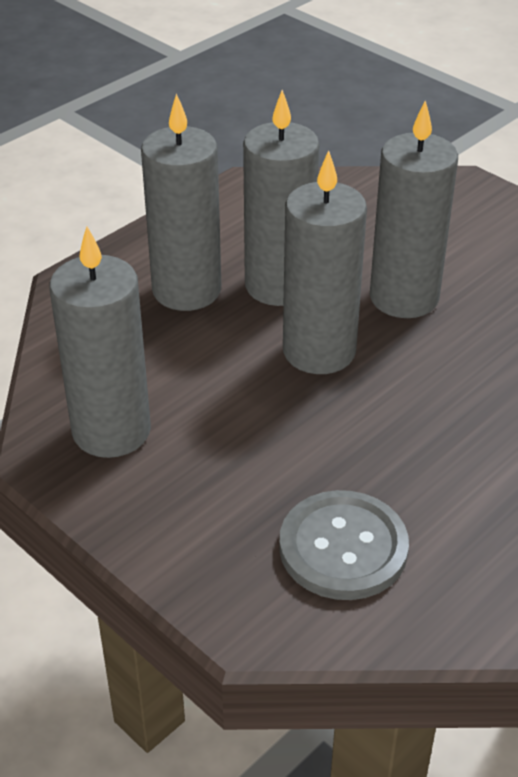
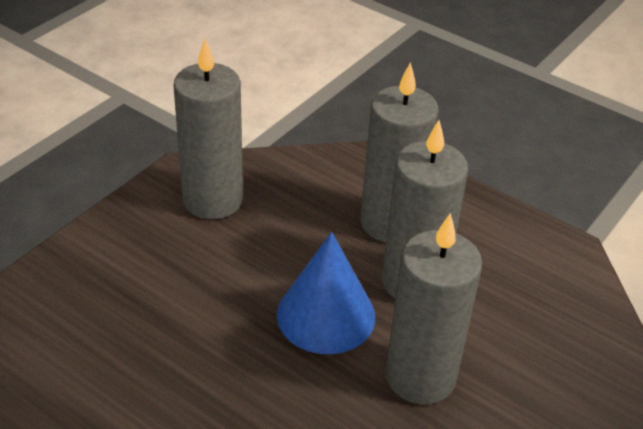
camera: 80 degrees right, 0 degrees up
(319, 351) = (326, 315): grey candle -> blue cone
(343, 548) = (90, 341): grey button -> none

